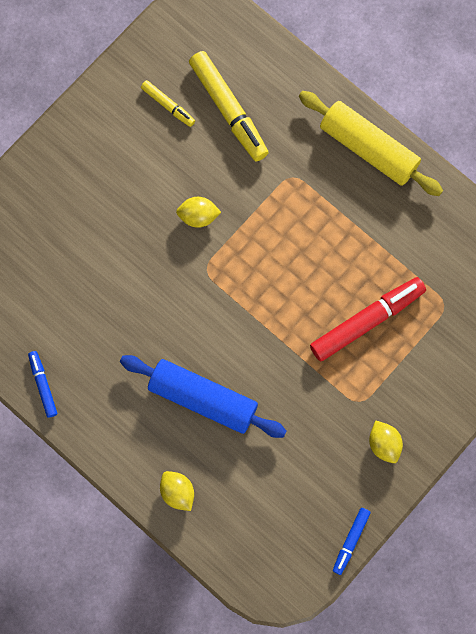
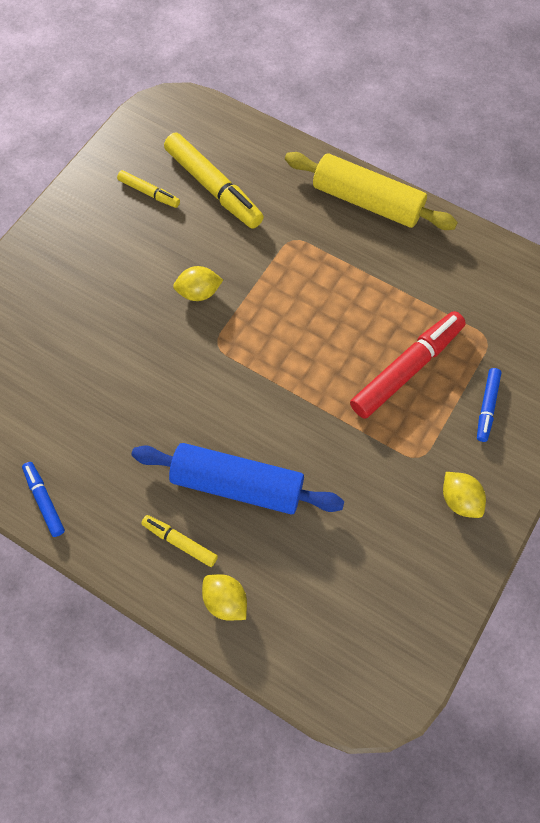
camera: 10 degrees left, 10 degrees down
(148, 439) = (180, 542): none -> yellow marker
(350, 541) = (449, 623): blue marker -> blue marker (486, 407)

